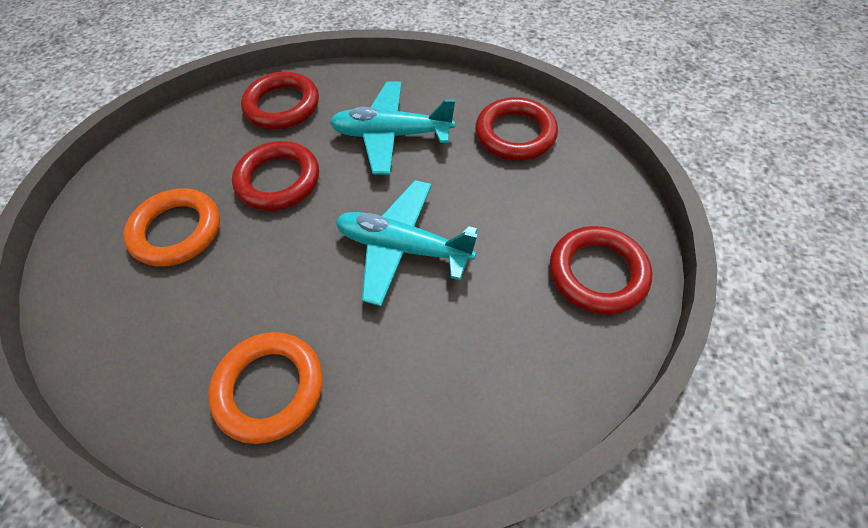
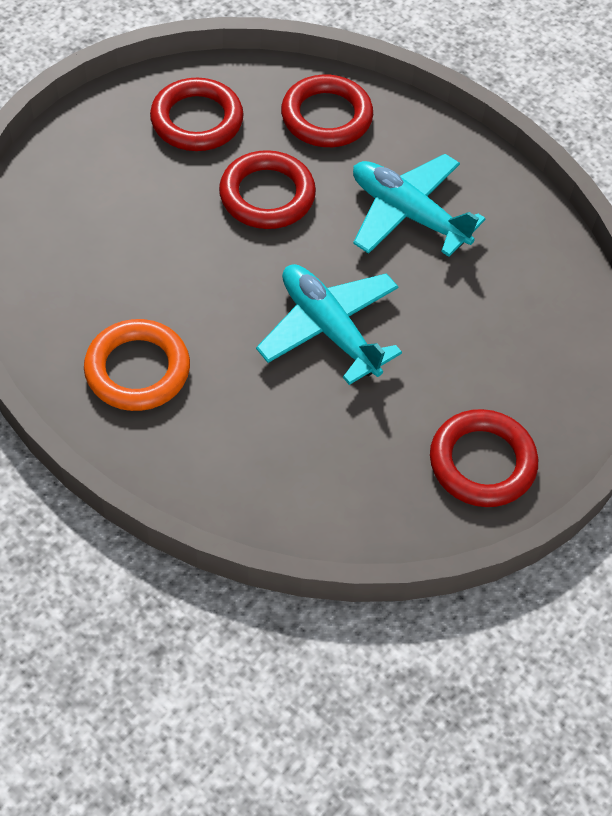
camera: 30 degrees right, 0 degrees up
(177, 231) = (148, 190): orange ring -> none
(515, 134) = (533, 289): red ring -> red ring (197, 120)

